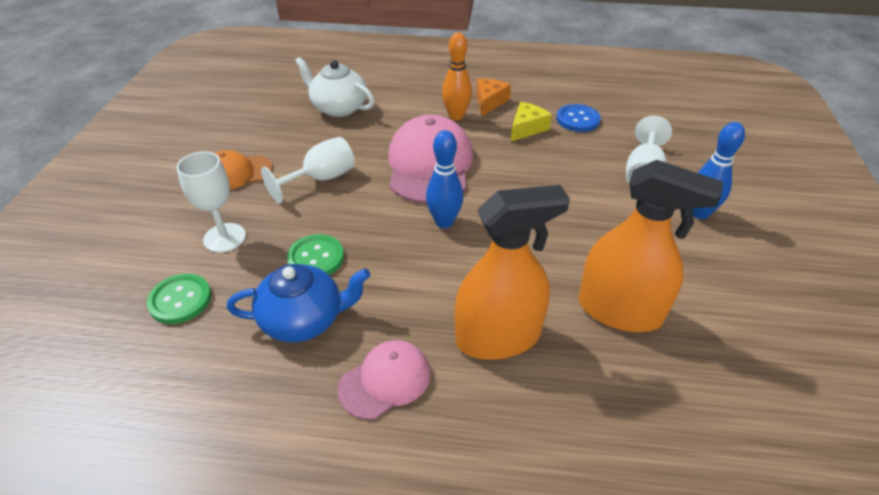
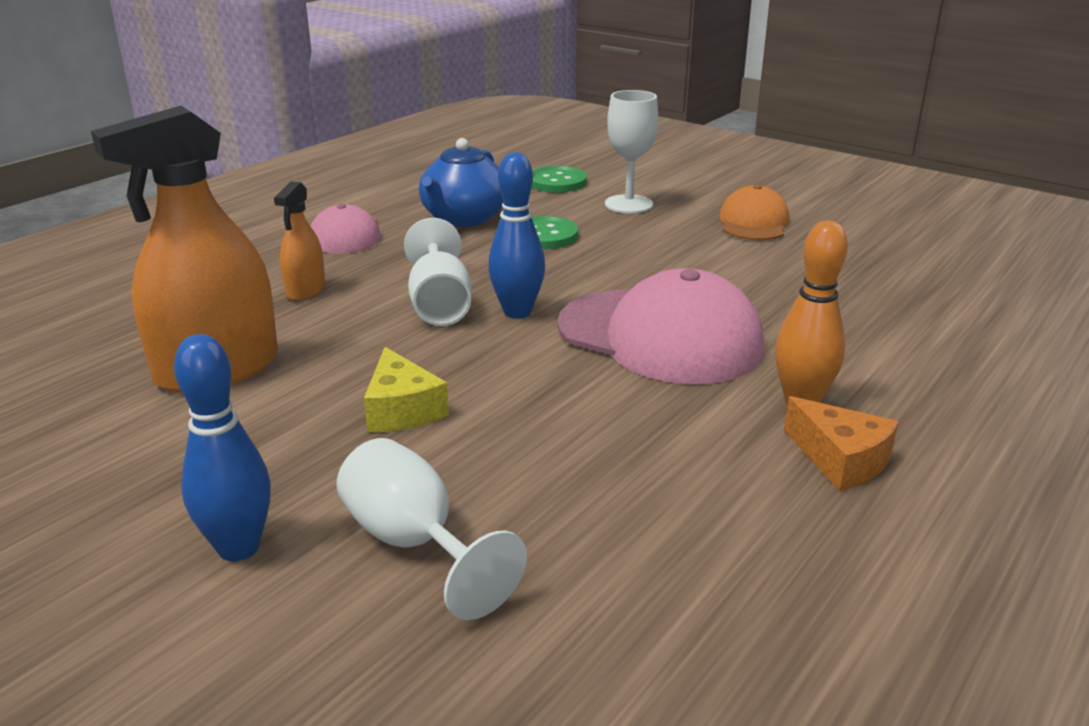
camera: 120 degrees right, 15 degrees down
(321, 179) = (695, 262): white goblet -> white goblet (440, 305)
(338, 108) = (898, 307): white teapot -> none
(498, 337) = (306, 290): orange spray bottle -> orange spray bottle, size x0.50
(527, 128) = (698, 467): yellow cheese -> yellow cheese (402, 409)
(577, 119) = (683, 554): blue button -> none

